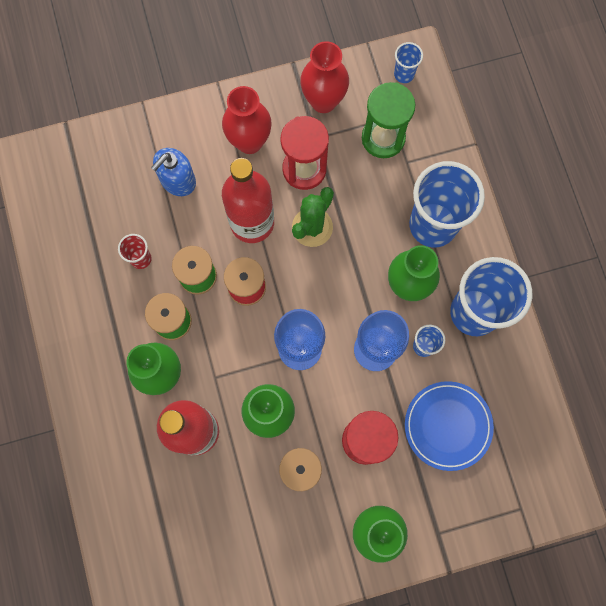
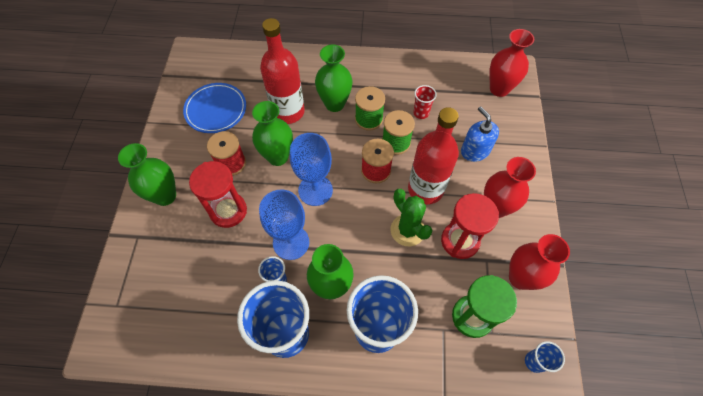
camera: 110 degrees right, 15 degrees down
(68, 172) = (499, 89): none -> red vase
(447, 426) = (207, 274): blue plate -> blue plate (216, 110)

